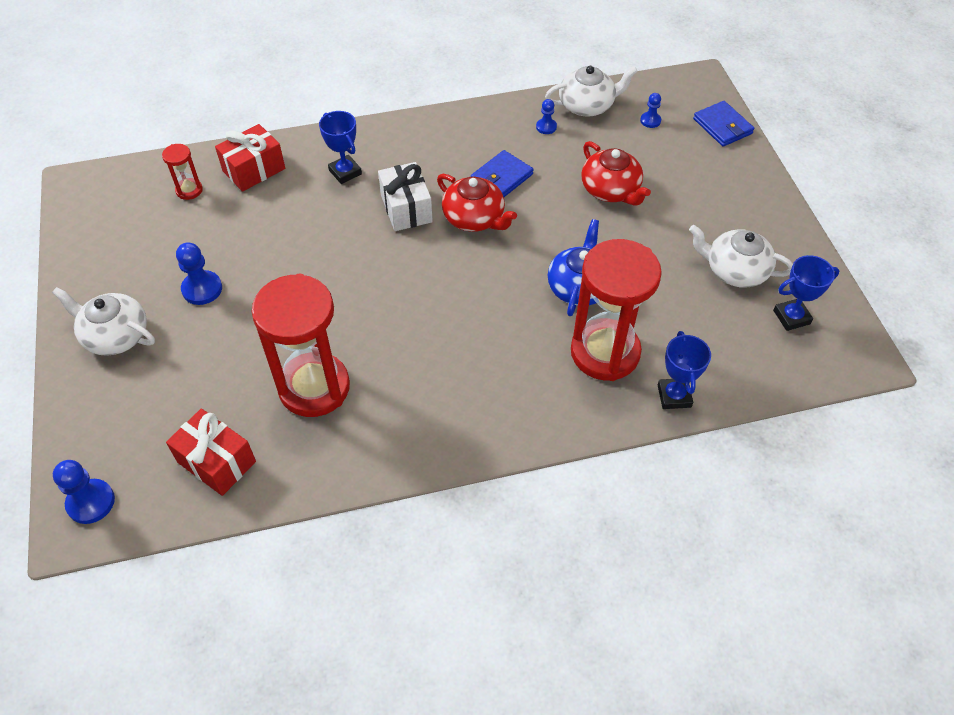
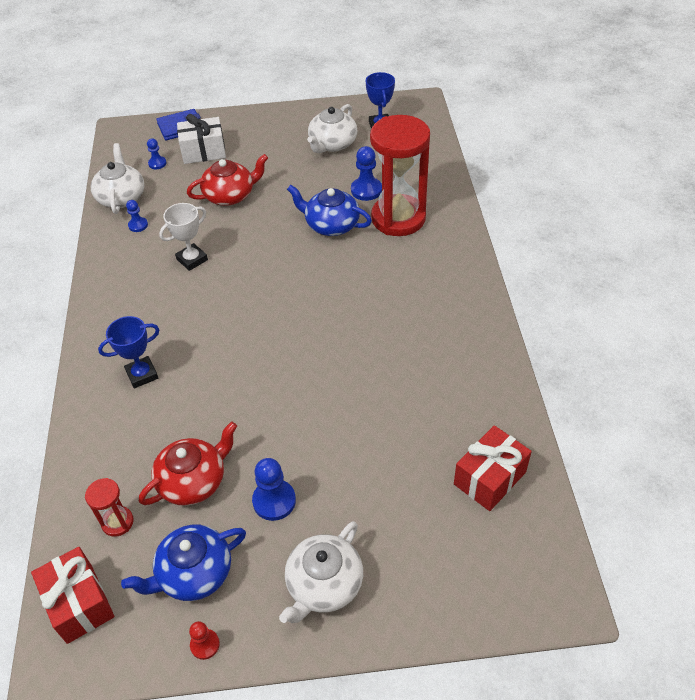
camera: 80 degrees left, 5 degrees down
(74, 265) = (205, 644): none -> red pawn
(91, 502) = (534, 587): blue pawn -> blue pawn (366, 190)
(137, 247) = (194, 573): none -> blue teapot
(254, 170) = (107, 457): red gift -> red gift (79, 603)
(314, 387) = (412, 402): red hourglass -> none
(406, 208) = (209, 328): white gift -> white gift (204, 152)
(474, 218) = (236, 281): red teapot -> red teapot (193, 481)
(501, 178) = (192, 259): blue wallet -> white trophy
(674, 396) = (441, 189): blue trophy -> none

